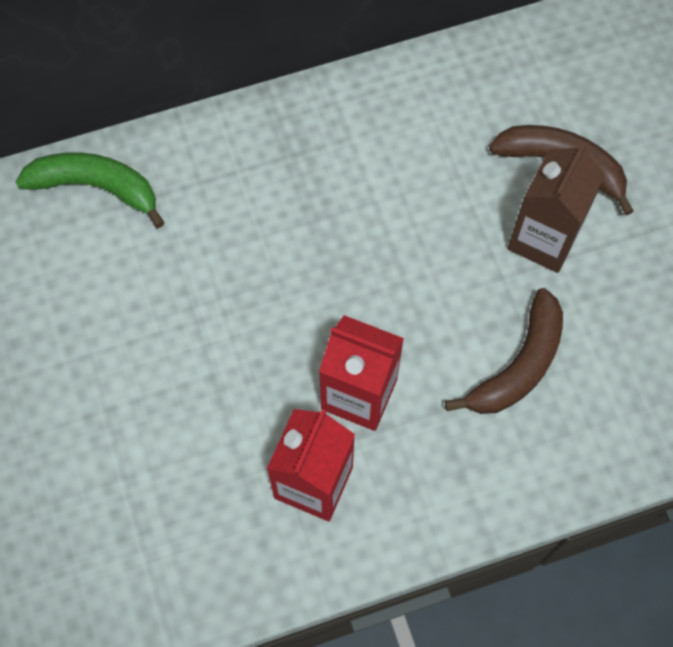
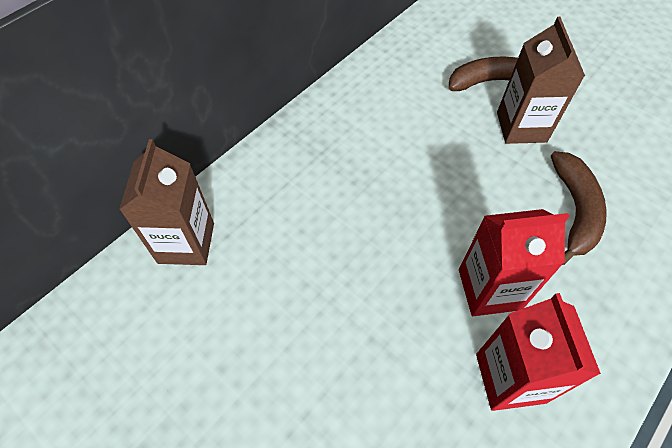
camera: 30 degrees left, 10 degrees down
(96, 187) = (186, 243): green banana -> brown carton

